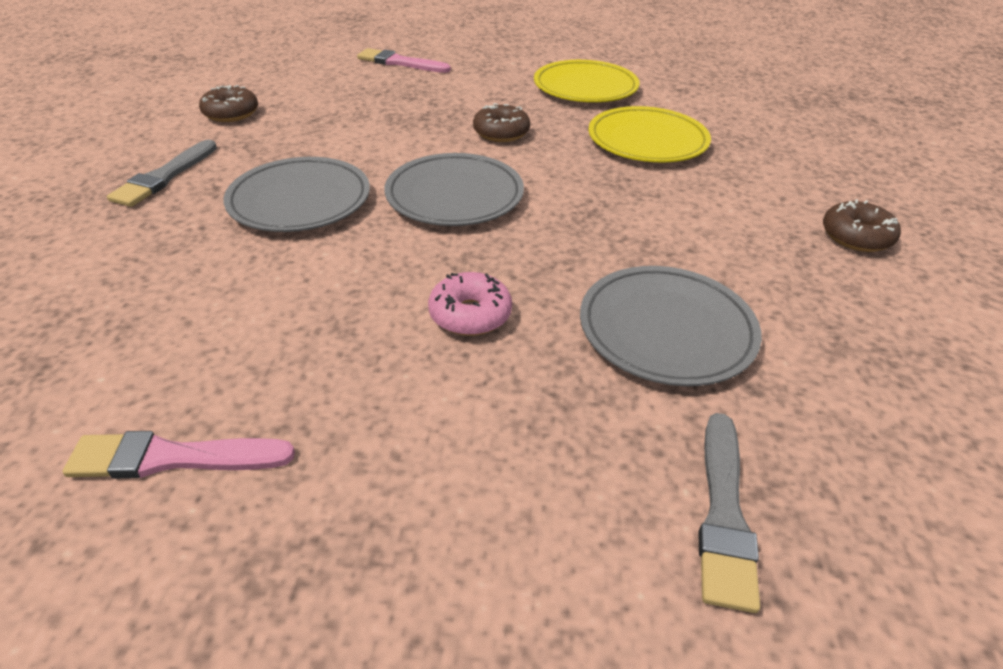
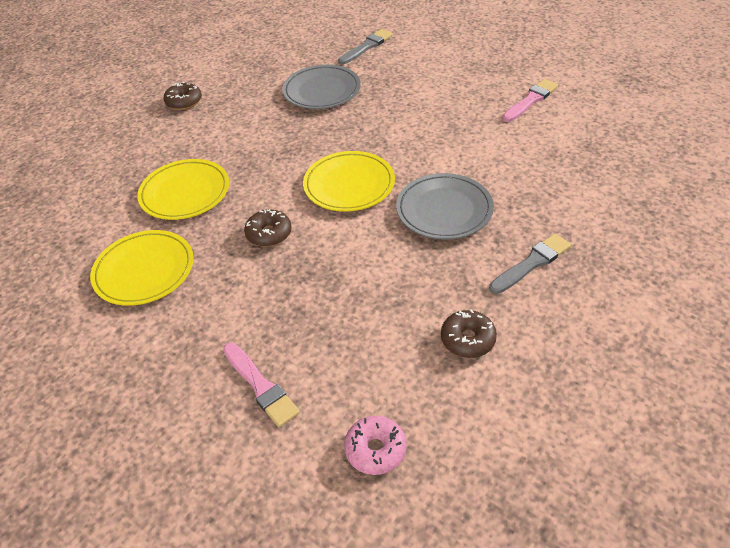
camera: 145 degrees left, 5 degrees up
(173, 458) = (531, 100): pink brush -> pink brush turned 75 degrees counterclockwise
(454, 195) = (349, 185): grey plate -> yellow plate
(470, 314) = (394, 117): pink donut -> pink donut (375, 450)

